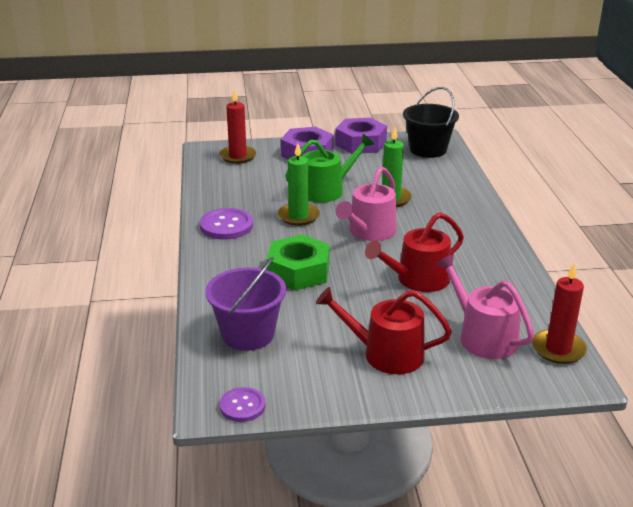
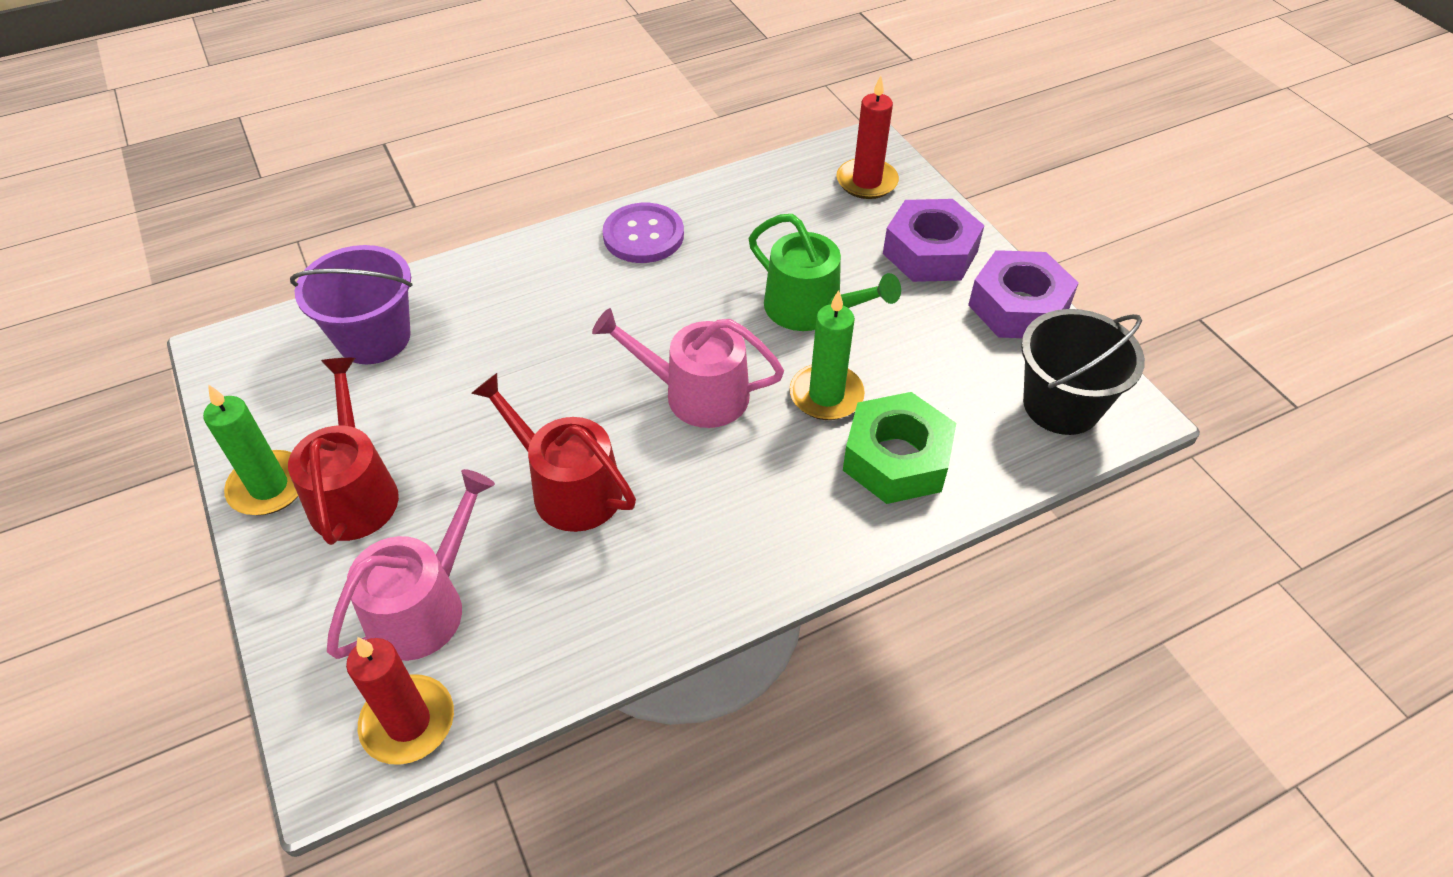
camera: 70 degrees right, 20 degrees up
(242, 406) = (222, 377): purple button -> none
(298, 216) = (707, 300): green candle -> green candle (269, 486)
(298, 271) = (545, 343): green nut -> green nut (896, 458)

